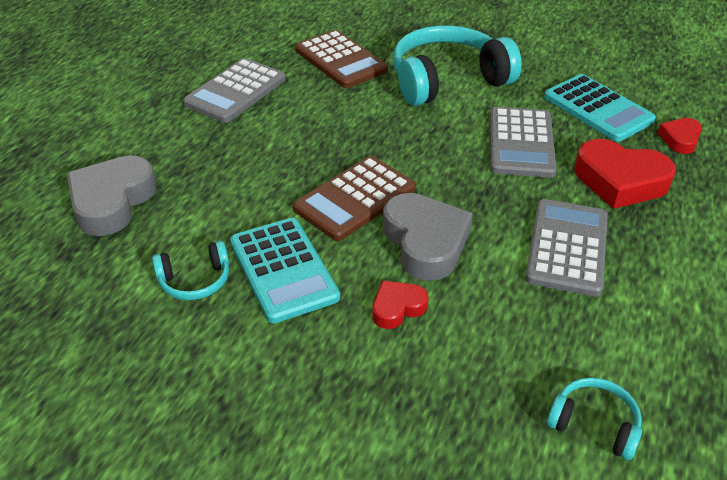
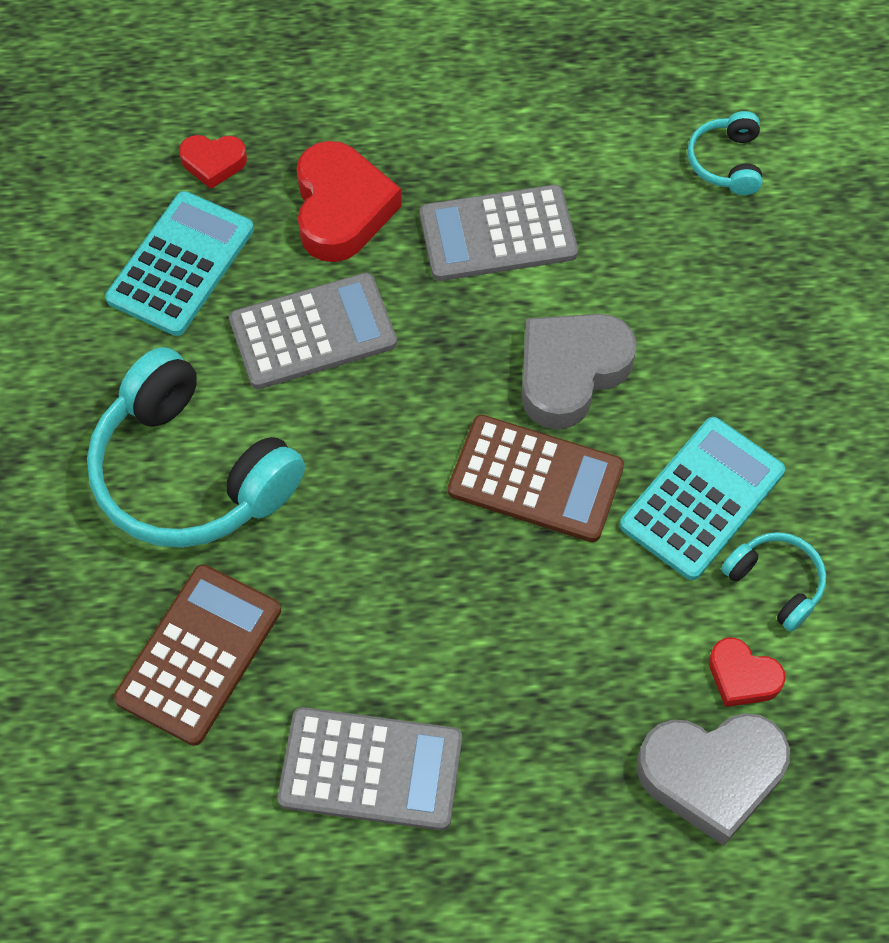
camera: 115 degrees left, 20 degrees up
(397, 308) = (687, 362): red heart -> red heart (742, 676)

